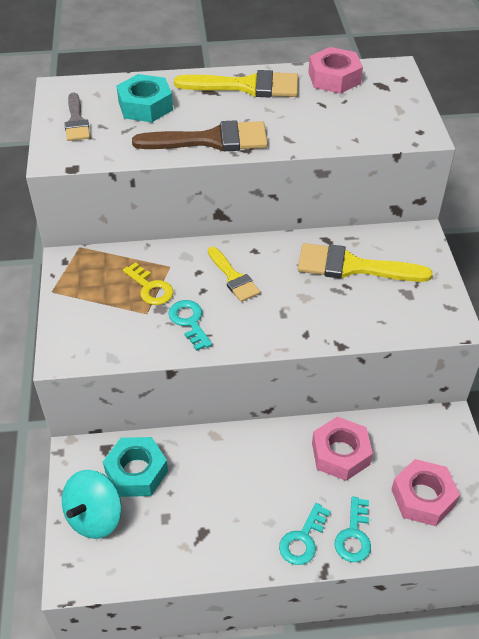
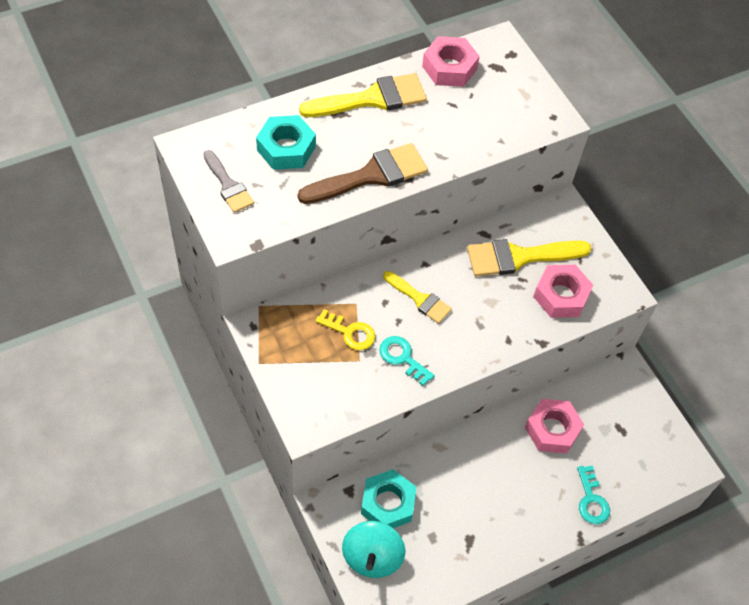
camera: 25 degrees left, 10 degrees up
(303, 539) = (553, 517): turquoise key -> none
(423, 497) = (632, 448): pink nut -> pink nut (561, 296)

